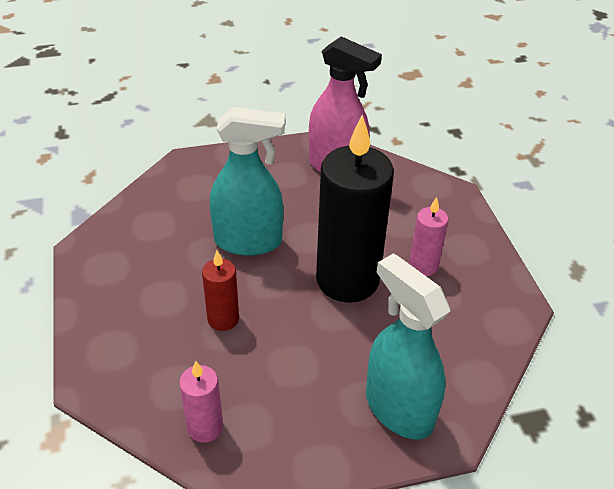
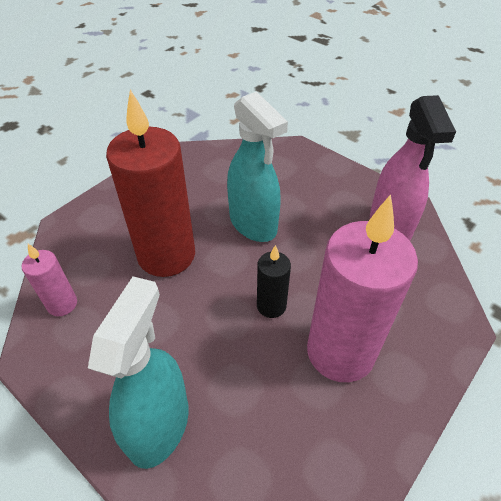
camera: 55 degrees right, 5 degrees up
(223, 319) = (166, 255): red candle -> red candle, size x2.12
(347, 280) = (271, 306): black candle -> black candle, size x0.47
(423, 266) = (340, 352): pink candle -> pink candle, size x2.12

